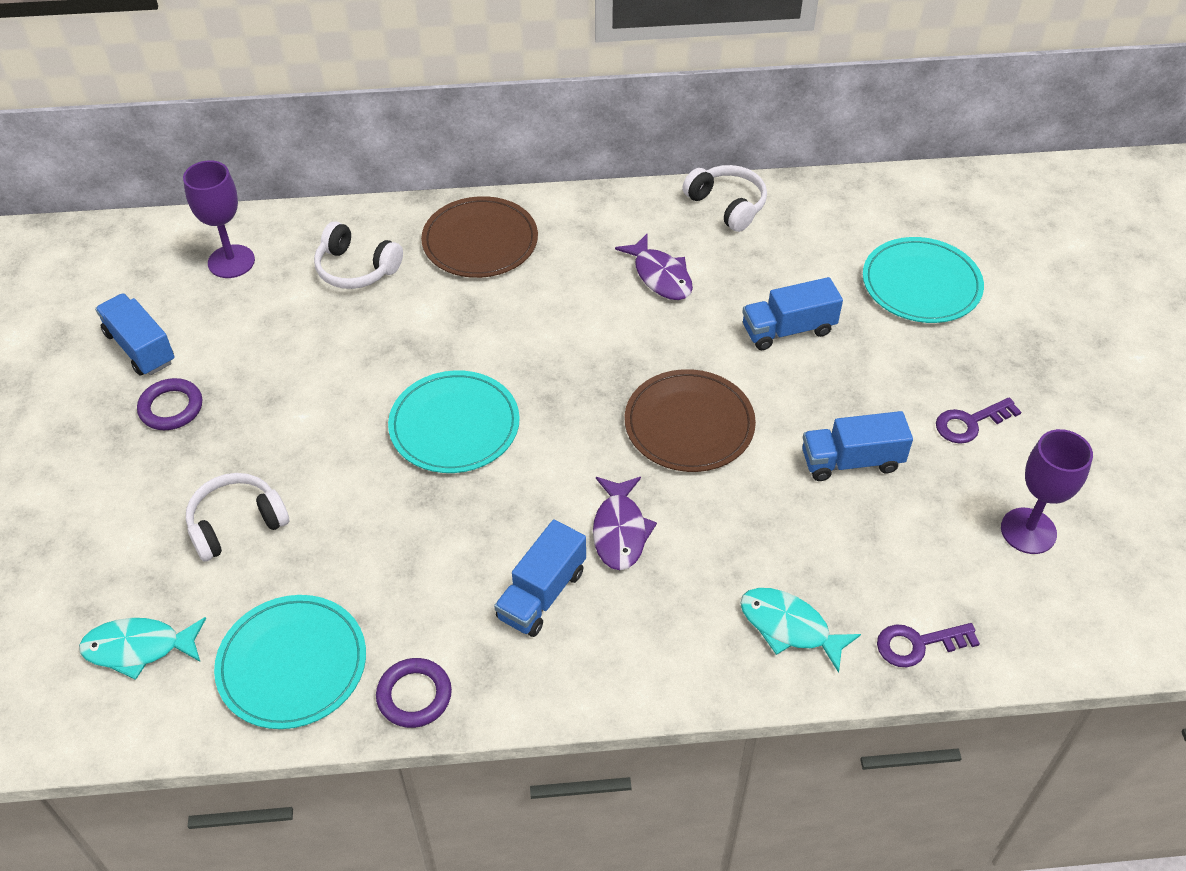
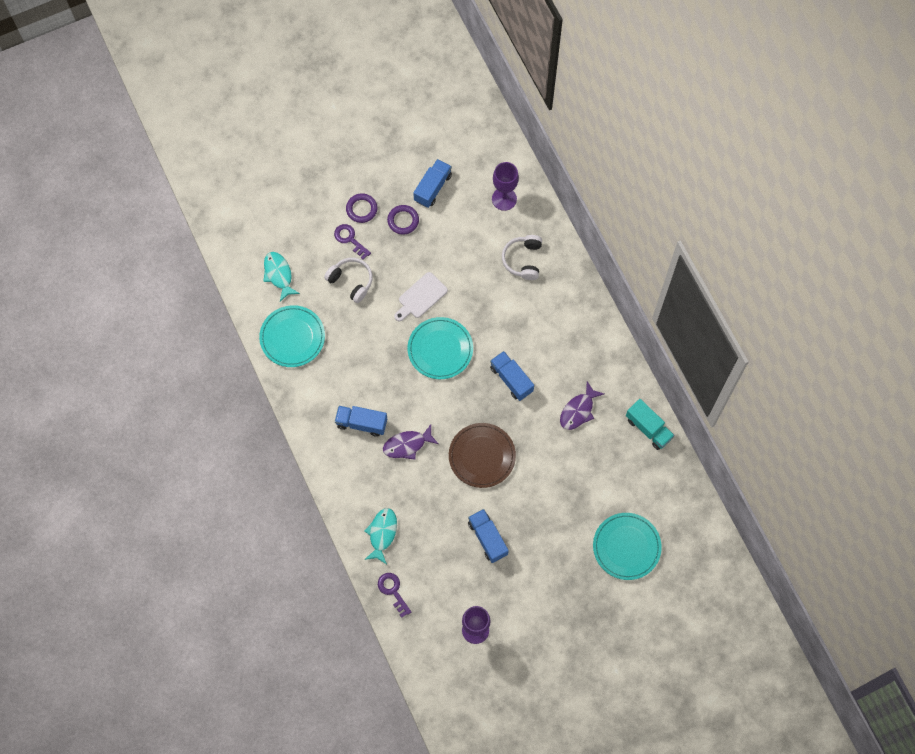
camera: 70 degrees right, 20 degrees up
(336, 425) = (421, 297): none -> white cutting board
(414, 695) = (295, 391): purple ring -> purple ring (361, 209)
(480, 241) = (567, 311): brown plate -> none
(727, 205) = (648, 428): white headphones -> turquoise truck
(788, 330) = (564, 486): blue truck -> blue truck (511, 379)
(970, 423) = (534, 591): purple key -> purple key (350, 239)

